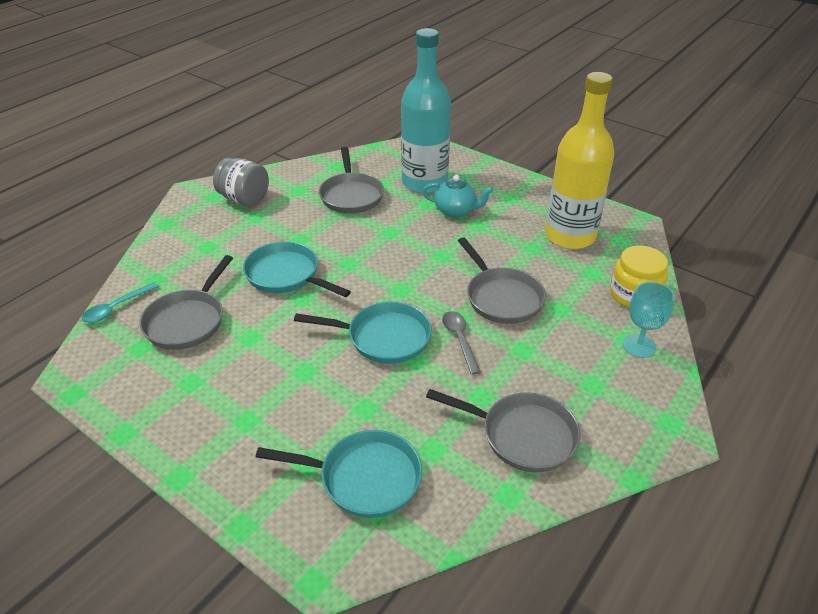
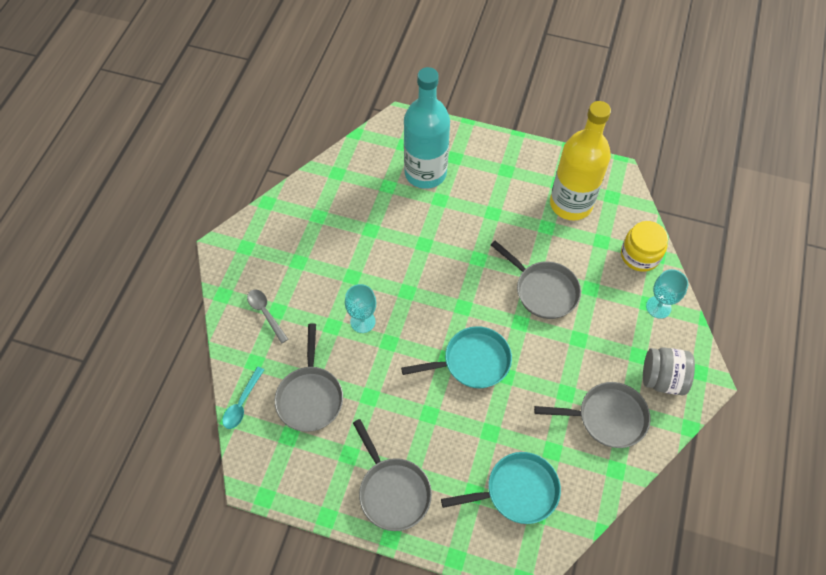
camera: 20 degrees left, 20 degrees up
(244, 199) = (276, 242): grey jar -> grey jar (662, 379)
(286, 275) = (362, 321): turquoise pan -> turquoise goblet
(351, 195) = (369, 208): grey pan -> grey pan (392, 491)
(456, 211) = (467, 201): turquoise teapot -> none
(459, 339) = (529, 344): grey spoon -> grey spoon (265, 313)

